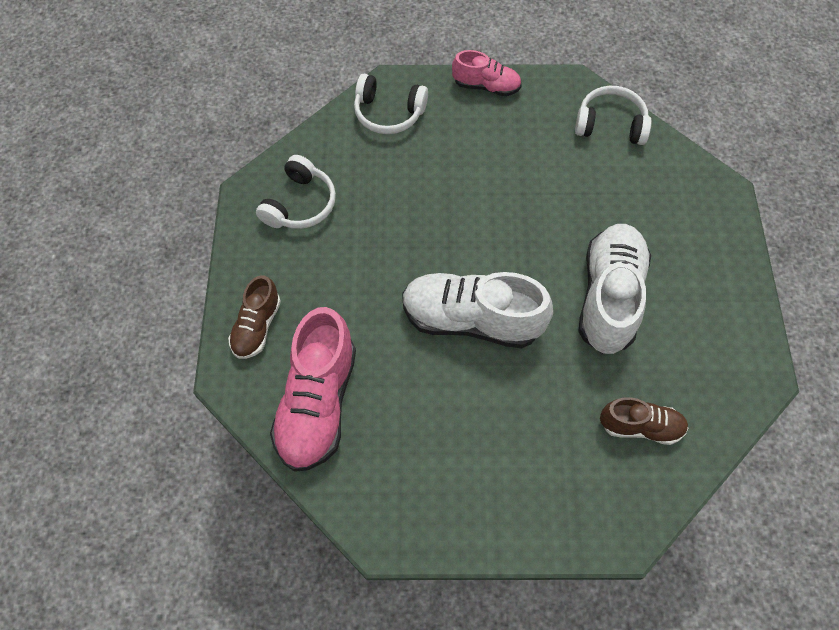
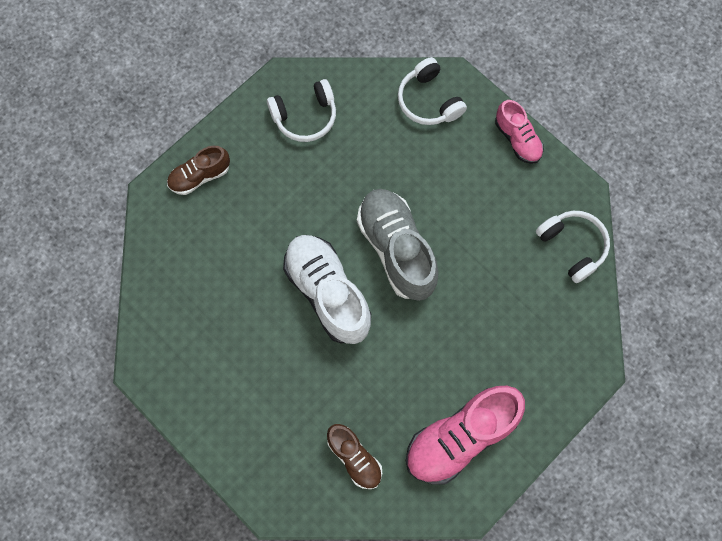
camera: 45 degrees right, 10 degrees up
(318, 403) = (186, 257): pink shoe -> pink shoe (460, 437)
(487, 238) = (396, 249): none -> grey shoe
(609, 297) = (429, 362): white shoe -> none

